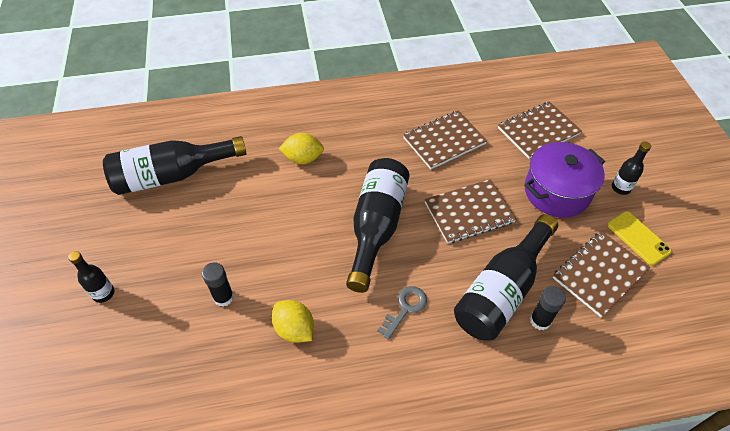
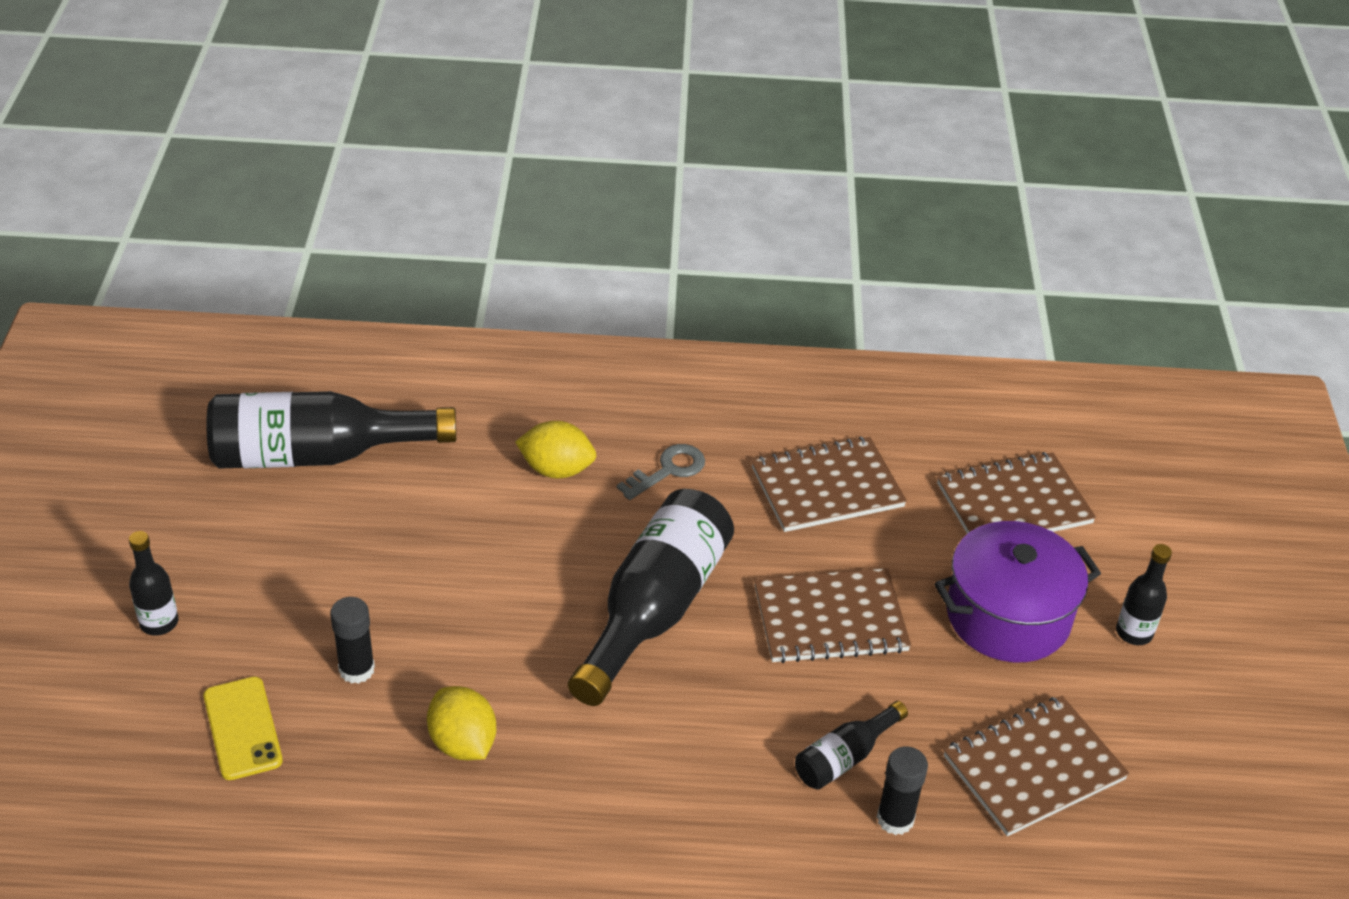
camera: 10 degrees right, 10 degrees down
(405, 308) = (662, 750): grey key -> grey key (668, 470)
(502, 290) = (844, 757): black bottle -> black bottle, size x0.48
(638, 238) = (1131, 723): yellow phone -> yellow phone (242, 728)

